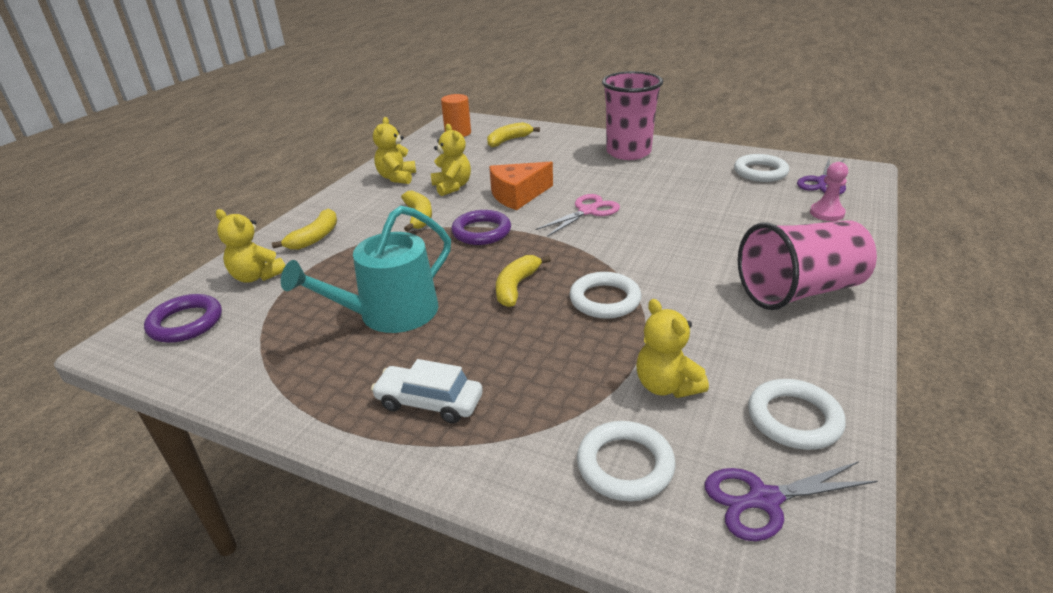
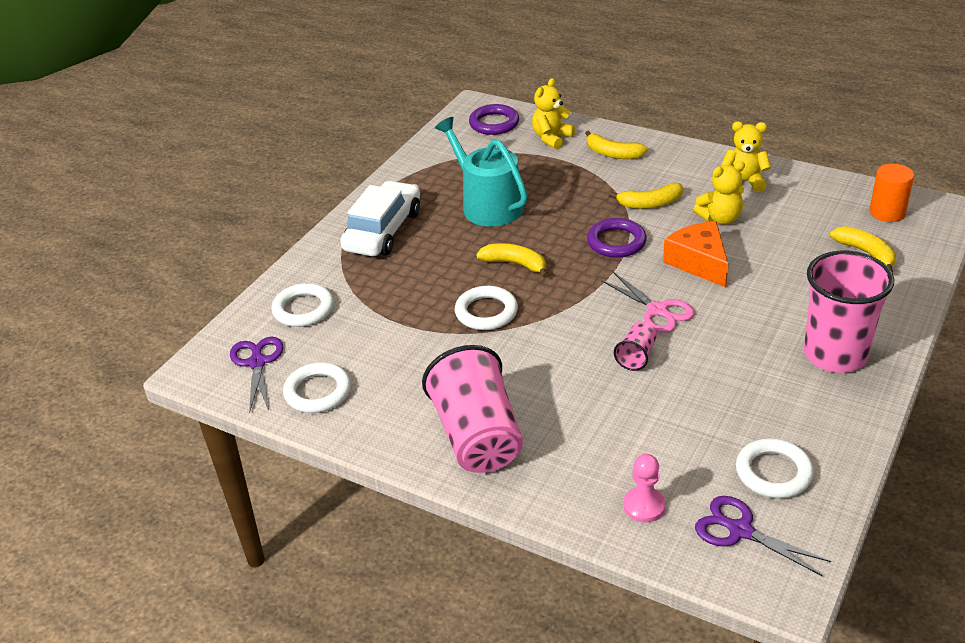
camera: 95 degrees right, 5 degrees up
(429, 402) = (383, 231): white car -> white car, size x1.56
(652, 219) = (636, 356): none -> pink cup
(666, 386) = (369, 335): yellow teddy bear -> none

